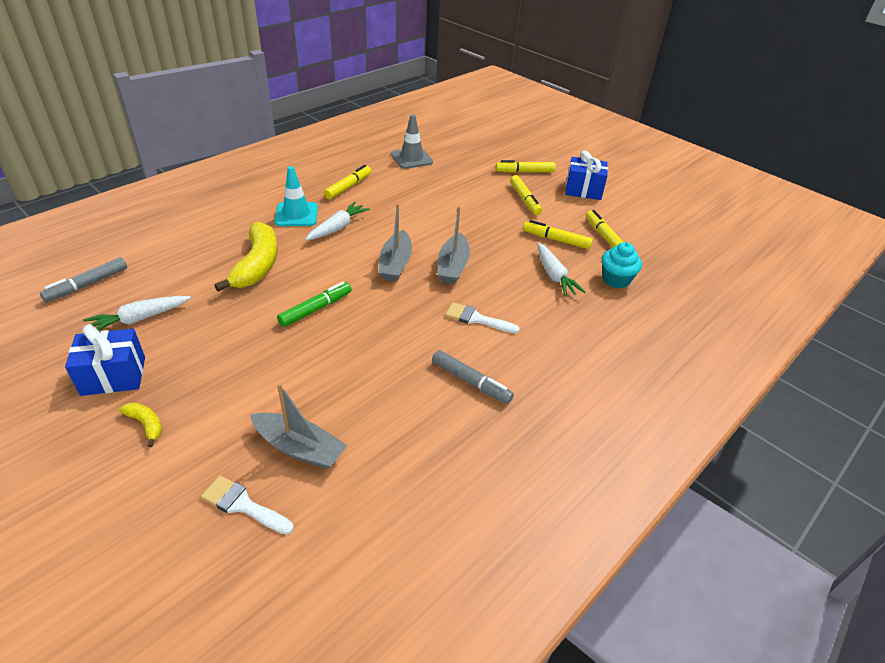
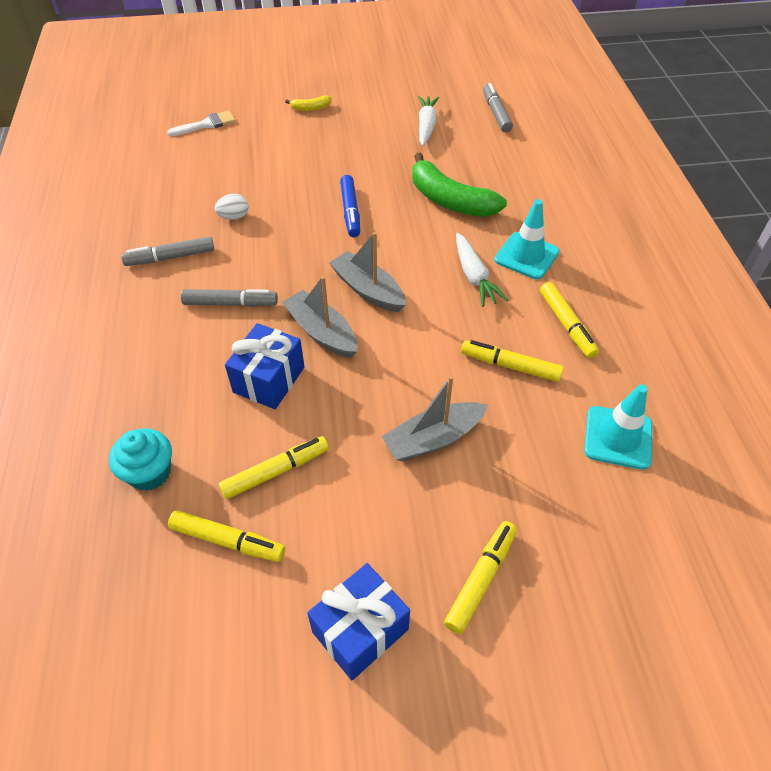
camera: 130 degrees right, 10 degrees up
(113, 376) = (371, 105): blue gift -> blue gift (269, 380)
(257, 265) = (449, 200): yellow banana -> green banana
(299, 448) = (219, 155): grey boat -> grey boat (433, 439)
(315, 309) = (350, 211): green marker -> blue marker
(385, 374) = (234, 217): none -> white egg
(412, 158) = (618, 437): grey traffic cone -> turquoise traffic cone
(476, 319) = (230, 303): white brush -> grey marker
(524, 199) = (397, 510): yellow marker -> yellow marker (510, 366)
(554, 276) = (219, 413): white carrot -> none

